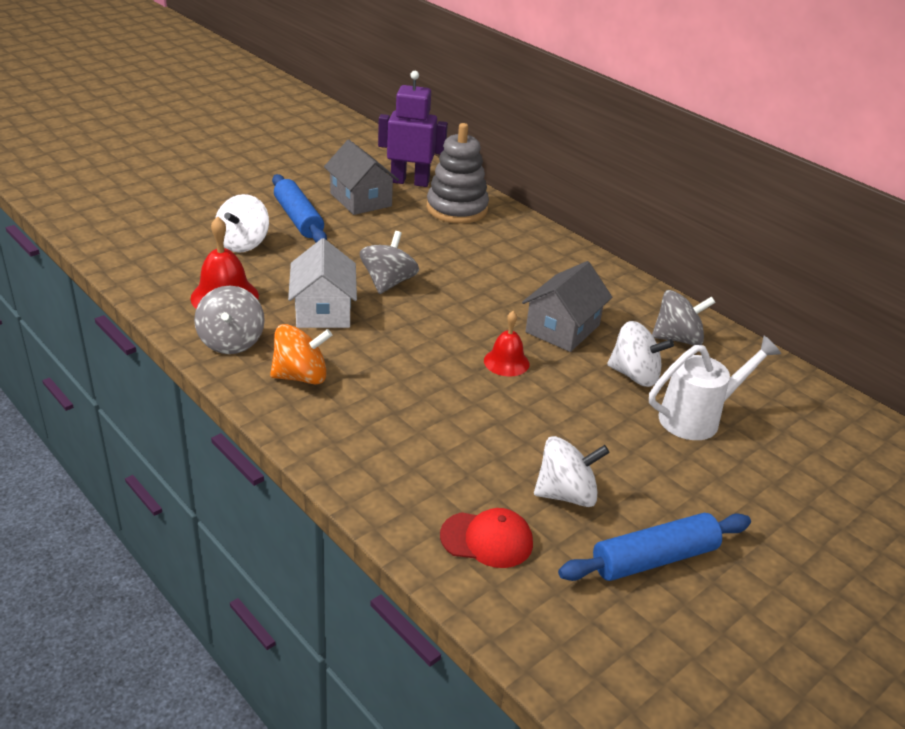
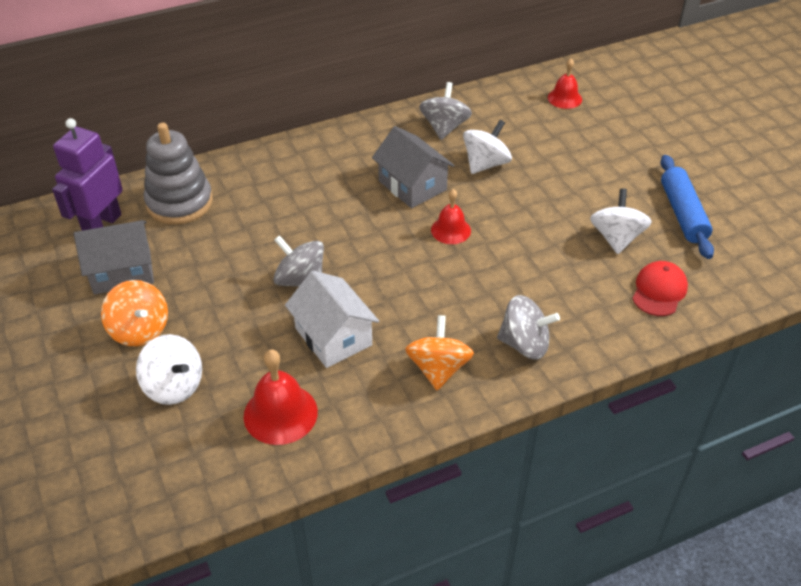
camera: 70 degrees left, 10 degrees up
(231, 342) = (367, 416): grey spinning top -> grey spinning top (524, 344)
(298, 219) = (140, 330): blue rolling pin -> orange spinning top
(323, 310) = (333, 336): white house -> white house turned 45 degrees clockwise
(697, 418) = (543, 149): white watering can -> none
(818, 428) = (564, 98): none -> red bell

